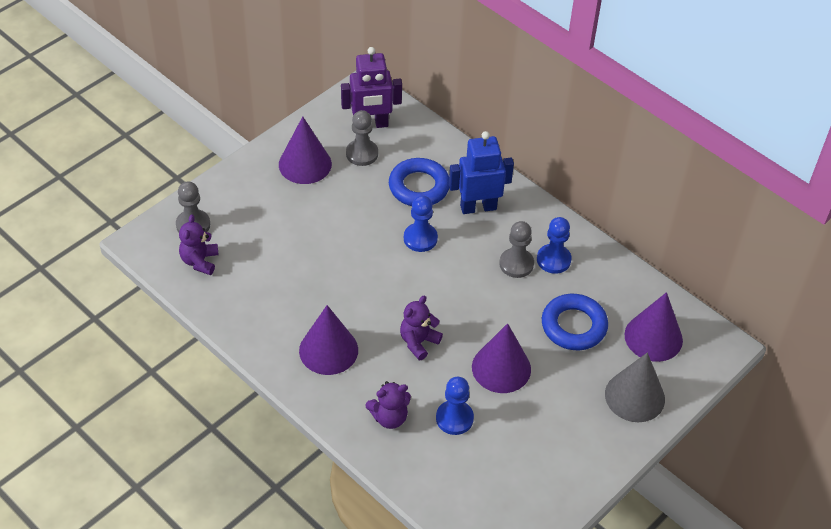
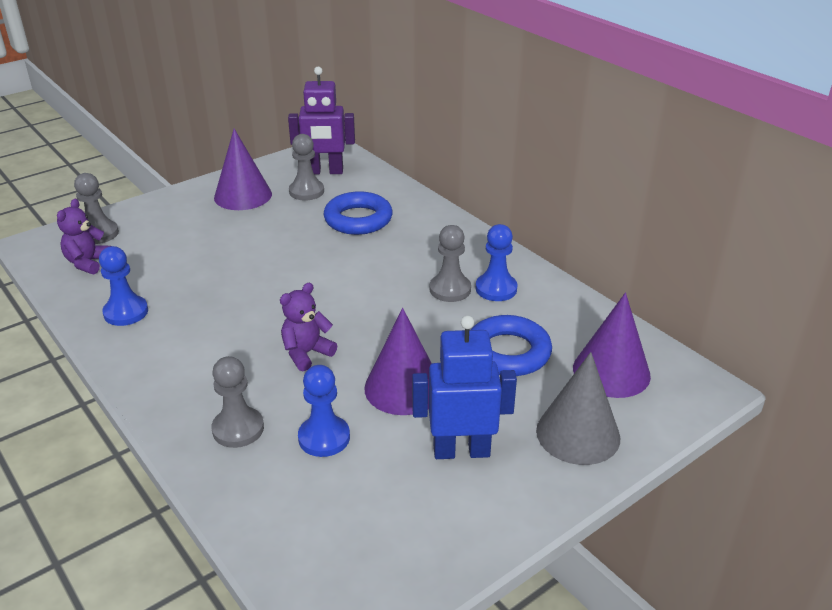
camera: 10 degrees right, 15 degrees down
(328, 350) = (192, 352): purple cone -> none
(389, 417) = (238, 429): purple teddy bear -> grey pawn
(420, 238) = (344, 260): blue pawn -> blue pawn (126, 312)
(478, 207) = (419, 239): blue robot -> blue robot (461, 451)

